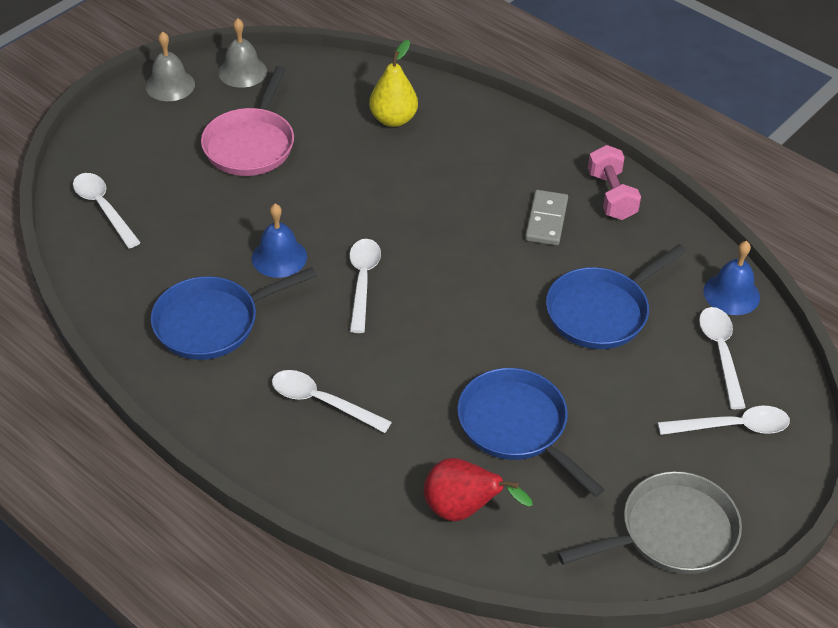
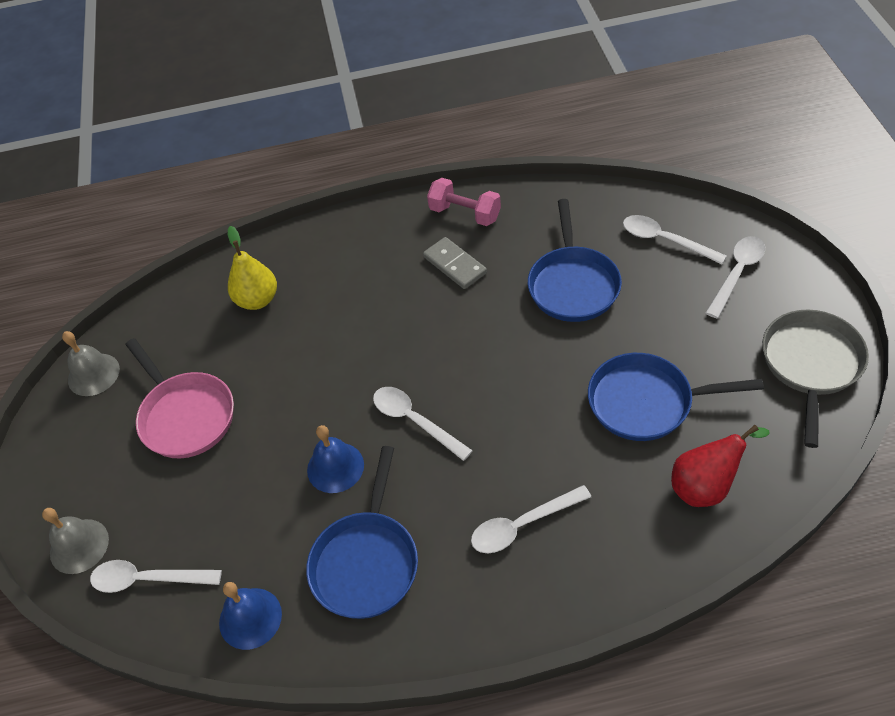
camera: 45 degrees left, 5 degrees up
(170, 85) = (50, 439): grey bell -> grey bell (79, 546)
(731, 294) = (615, 203): blue bell -> blue bell (250, 618)

